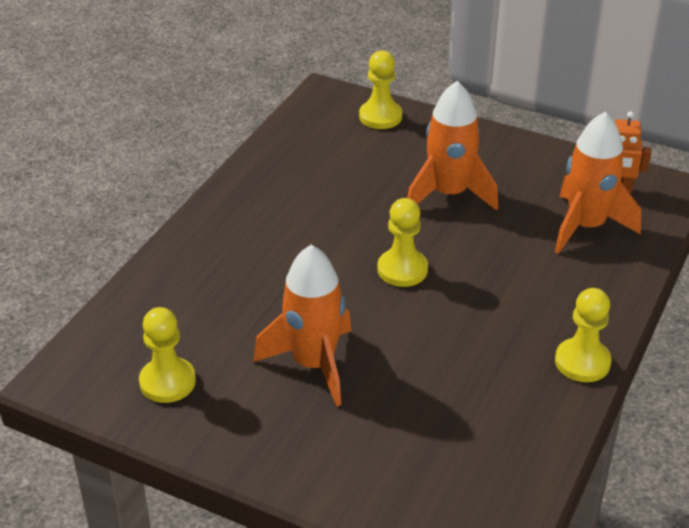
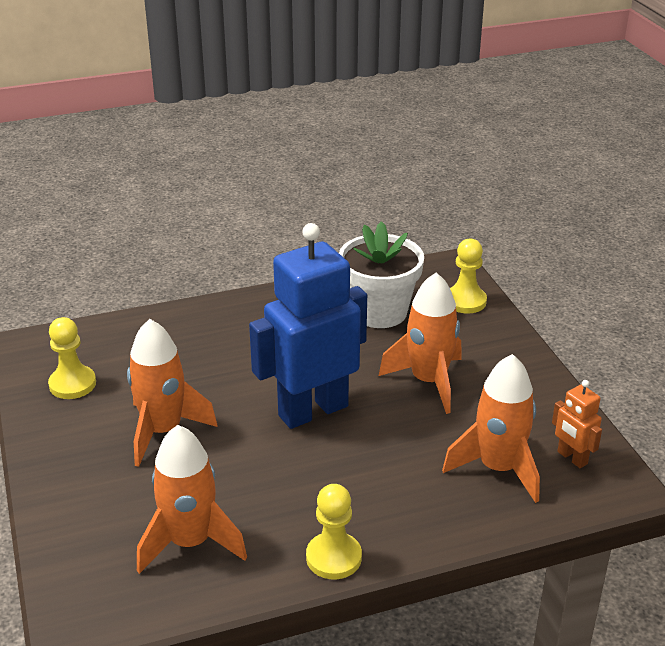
camera: 45 degrees right, 5 degrees down
(330, 162) = (379, 312): none -> white flower pot
(402, 270) = (313, 410): yellow pawn -> blue robot
(473, 428) = (190, 542): none -> orange rocket

